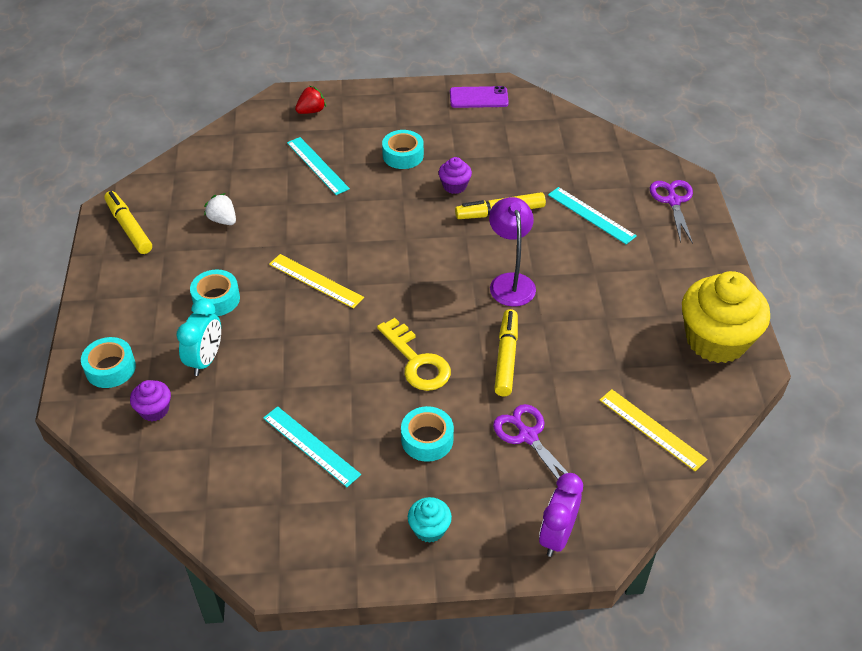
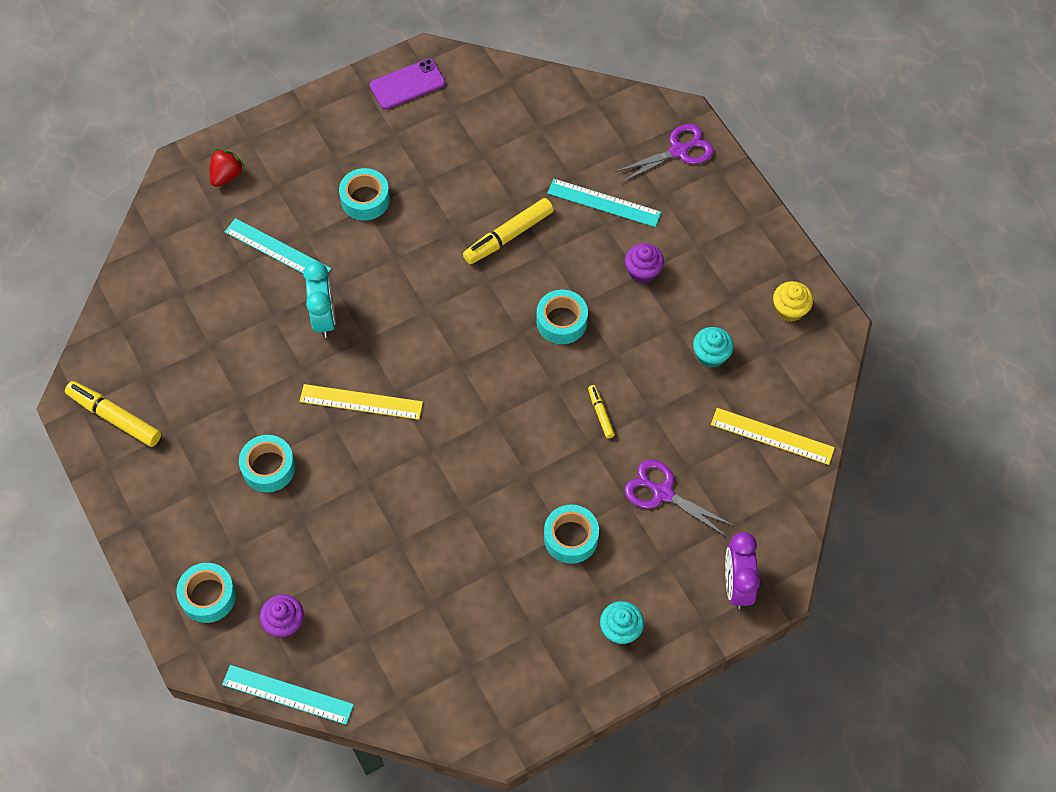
camera: 25 degrees left, 15 degrees up
(205, 360) = (302, 544): turquoise clock -> turquoise clock (324, 318)
(223, 220) = (214, 365): white strawberry -> none
(311, 446) = (464, 593): turquoise ruler -> turquoise ruler (287, 695)
(417, 361) = (516, 455): yellow key -> none
(454, 186) = (443, 220): purple cupcake -> purple cupcake (642, 271)
(506, 357) = (600, 413): yellow marker -> yellow marker, size x0.53
(510, 282) = (561, 321): purple lamp -> turquoise tape
(626, 349) = (711, 355): none -> turquoise cupcake
(673, 201) = (679, 151): purple scissors -> purple scissors turned 90 degrees clockwise
(716, 340) = (789, 309): yellow cupcake -> yellow cupcake, size x0.45

